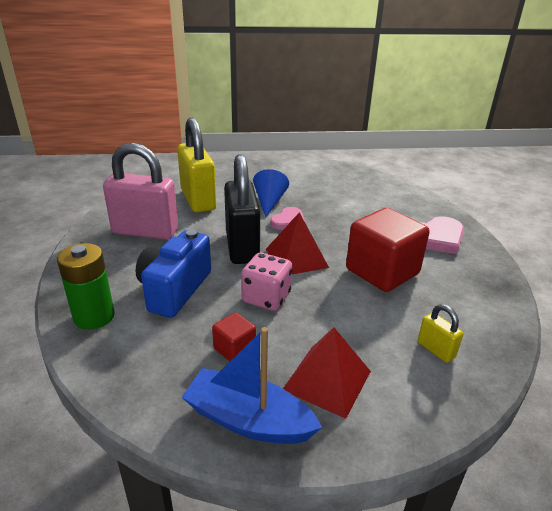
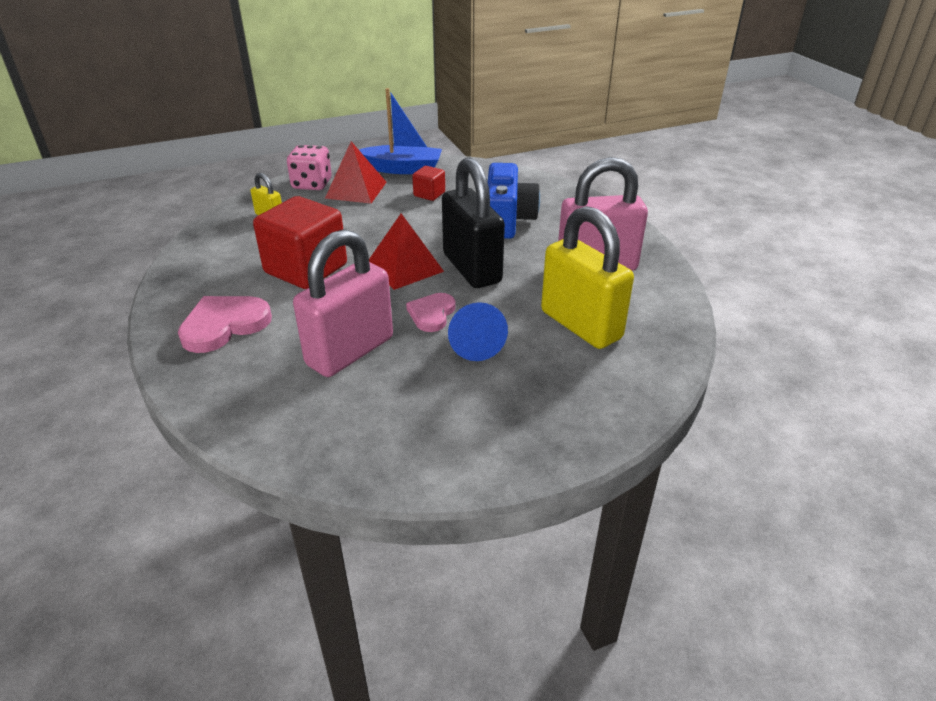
camera: 165 degrees right, 5 degrees up
(94, 316) = (552, 194): green battery -> none
(266, 298) = (420, 227): pink dice -> pink dice (312, 184)
(347, 210) = (350, 351): none -> pink padlock

